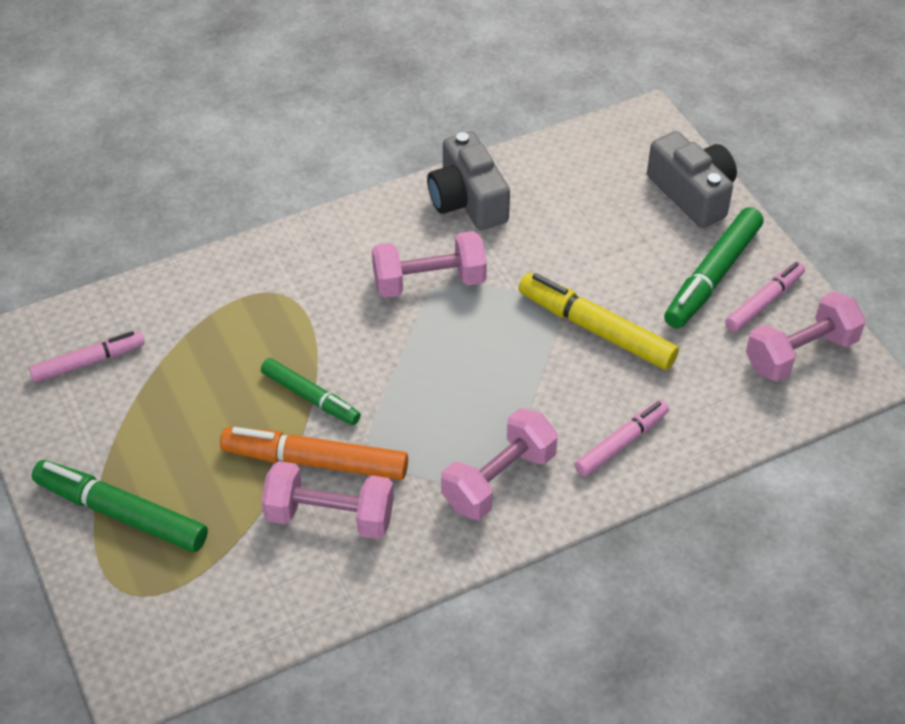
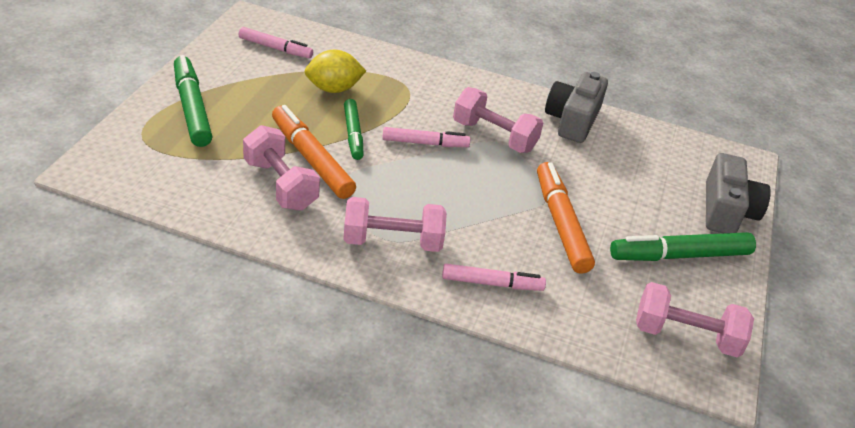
camera: 40 degrees right, 10 degrees down
(218, 360) = (333, 89): none -> yellow lemon
(596, 329) = (561, 224): yellow marker -> orange marker
(764, 302) = (698, 293): pink marker -> pink marker (425, 143)

